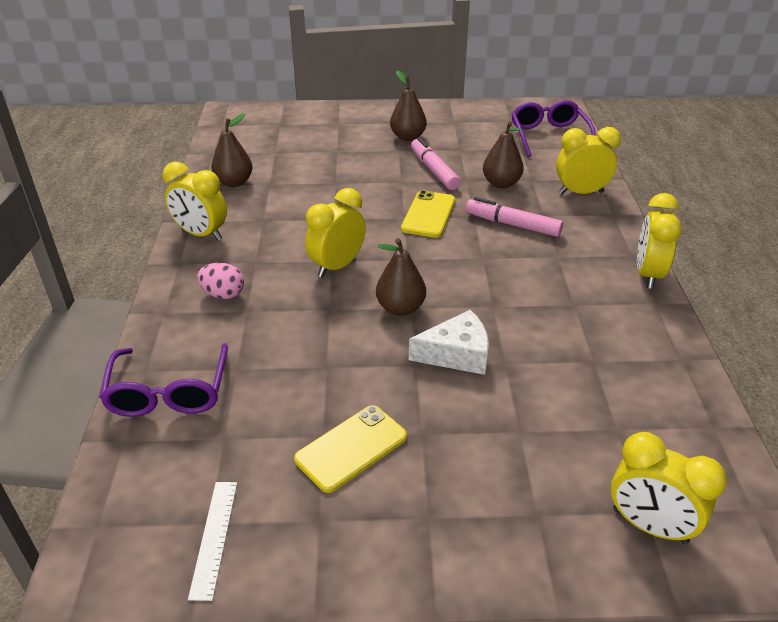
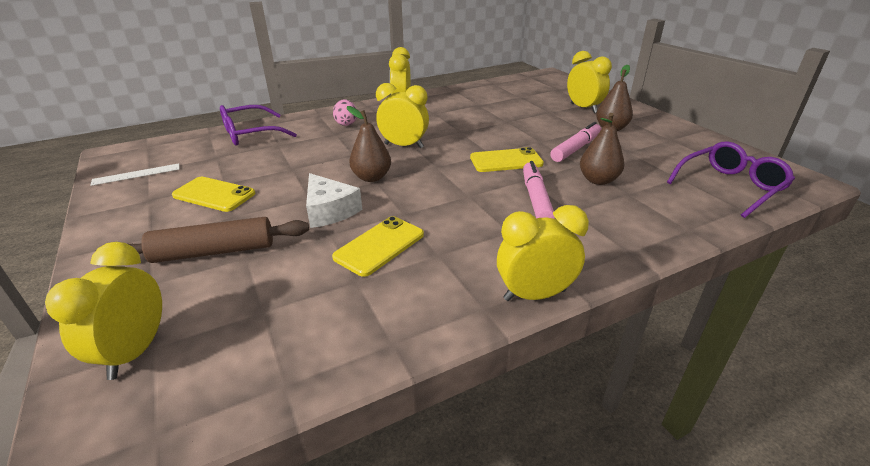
camera: 65 degrees right, 5 degrees down
(234, 182) = (467, 96): brown pear -> none
(495, 457) = (214, 251): none -> brown rolling pin
(544, 334) = (379, 246): none -> yellow phone
(580, 193) = (644, 224): yellow clock -> yellow clock (583, 108)

